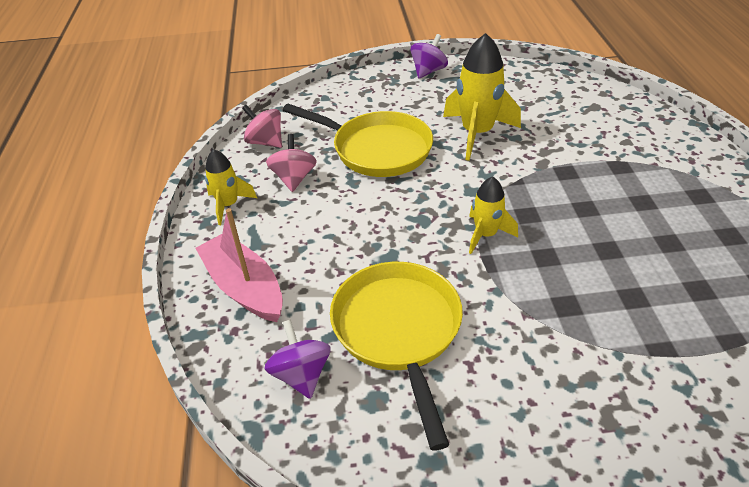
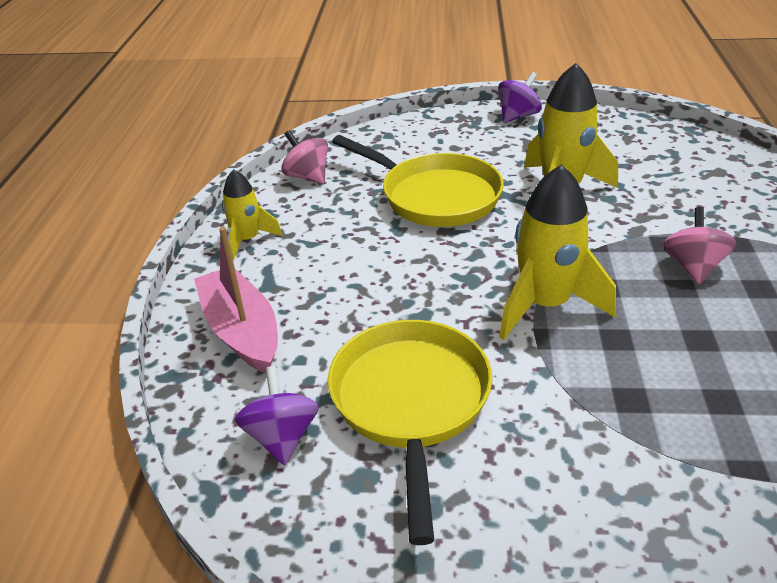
camera: 10 degrees right, 5 degrees down
(294, 178) = (330, 219): pink spinning top -> pink spinning top (693, 267)
(486, 235) = (546, 305): yellow rocket -> yellow rocket, size x1.71

